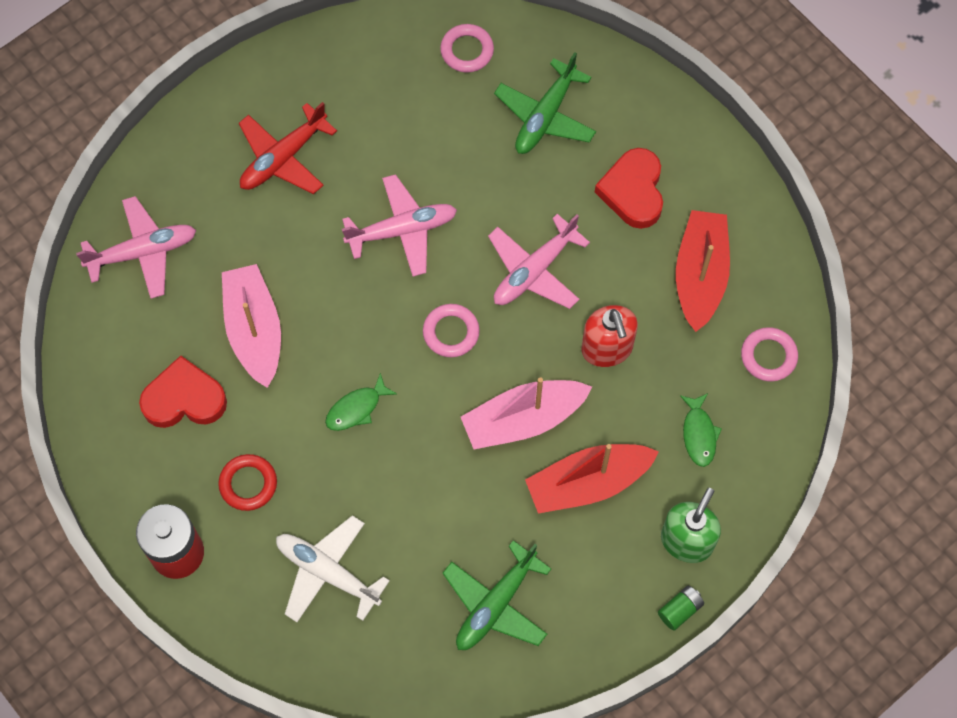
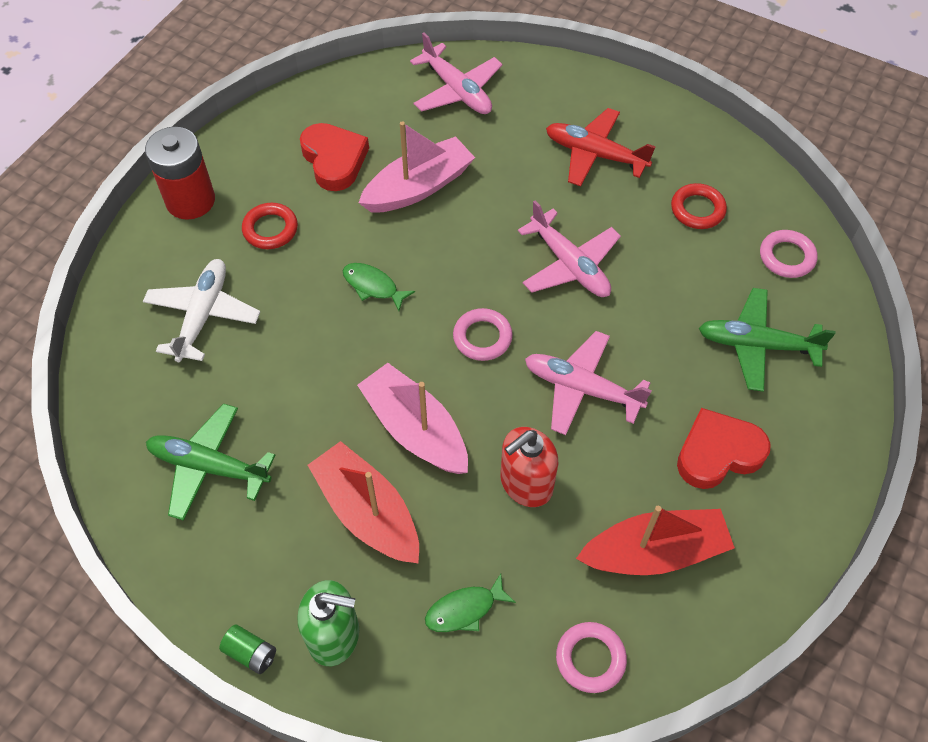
camera: 70 degrees right, 10 degrees down
(385, 98) = (697, 209): none -> red ring

